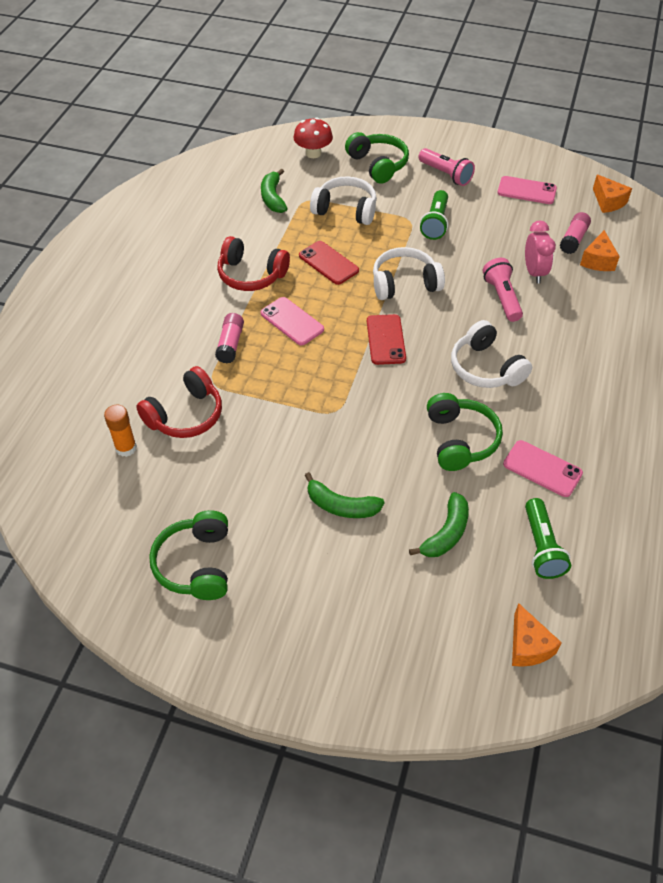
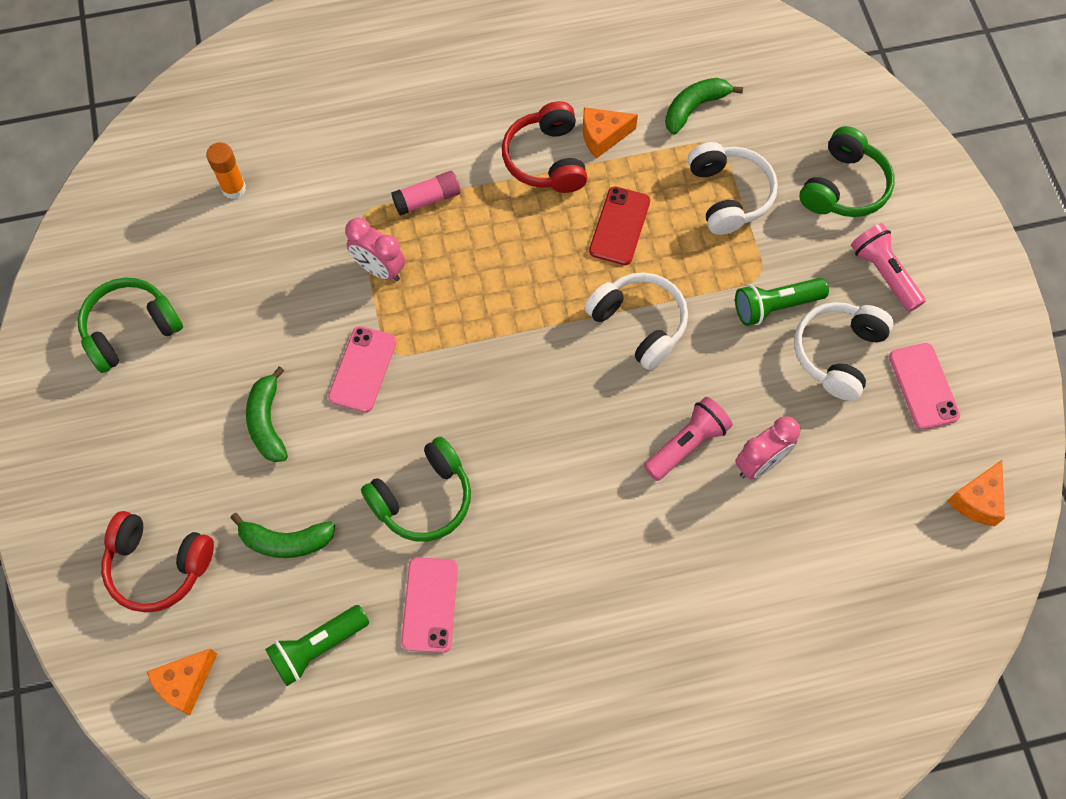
camera: 60 degrees right, 15 degrees up
(185, 415) = (304, 215): red headphones -> red headphones (158, 566)
(265, 391) = (379, 269): none -> pink clock
(292, 321) = (499, 239): pink phone -> pink phone (362, 369)
(313, 153) = (811, 104): red mushroom -> none
(386, 340) = (531, 349): red phone -> none
(446, 174) = (884, 273): pink flashlight -> pink flashlight turned 135 degrees clockwise
(485, 368) = (552, 477): white headphones -> white headphones (838, 353)
(573, 239) = (861, 485): pink glue stick -> none
(598, 260) = (838, 532): orange cheese -> orange cheese (603, 136)

